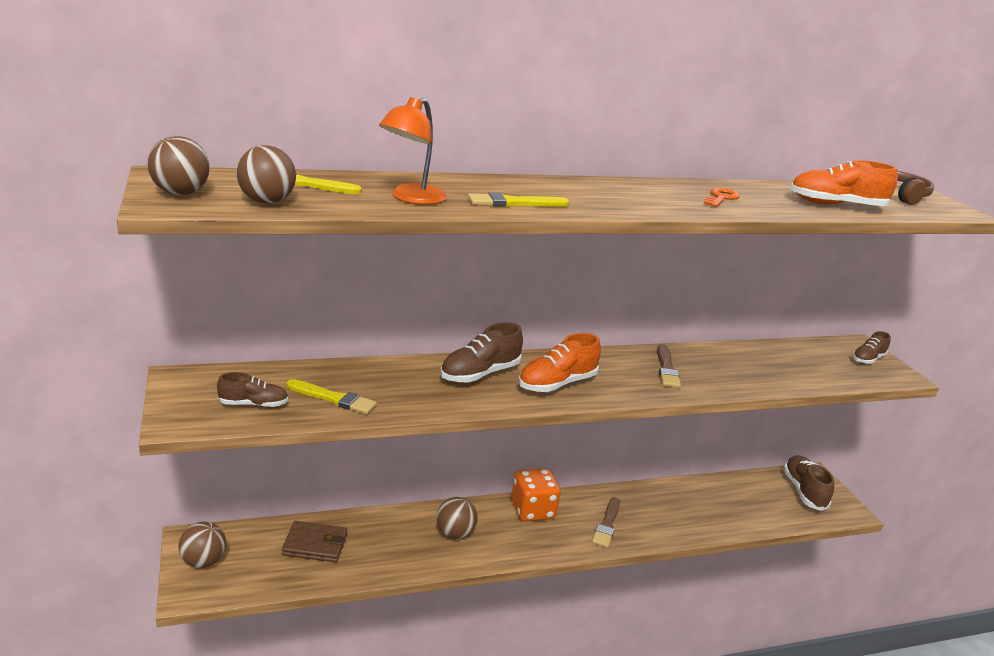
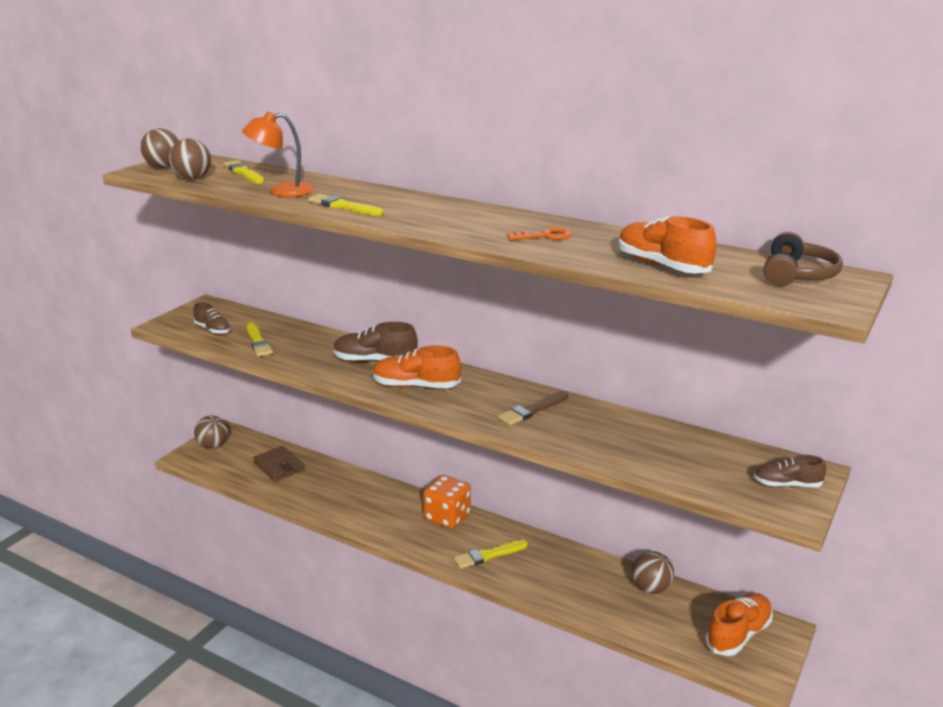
camera: 50 degrees right, 0 degrees up
(455, 533) = (369, 503): brown ball -> brown ball (651, 588)
(607, 524) = (488, 555): brown brush -> yellow brush
(804, 491) = (738, 634): brown shoe -> orange shoe

